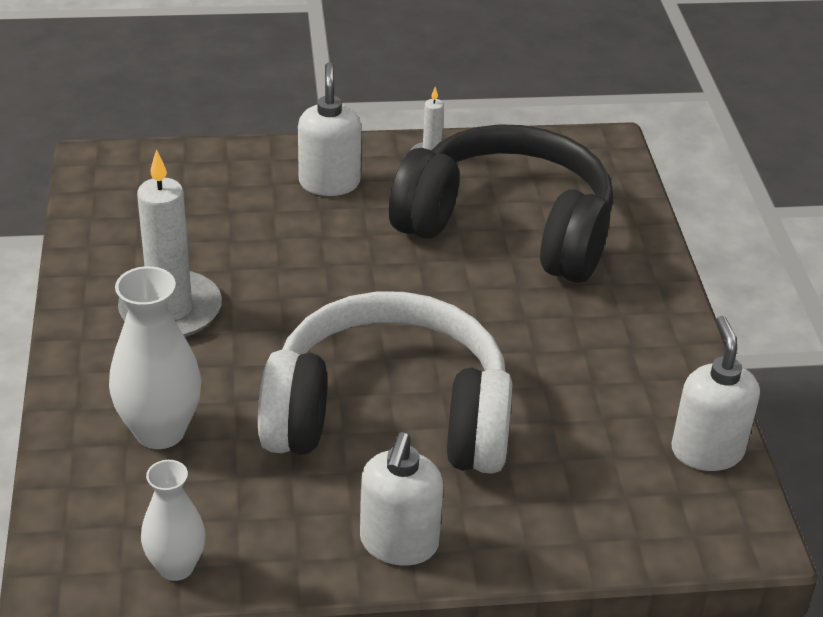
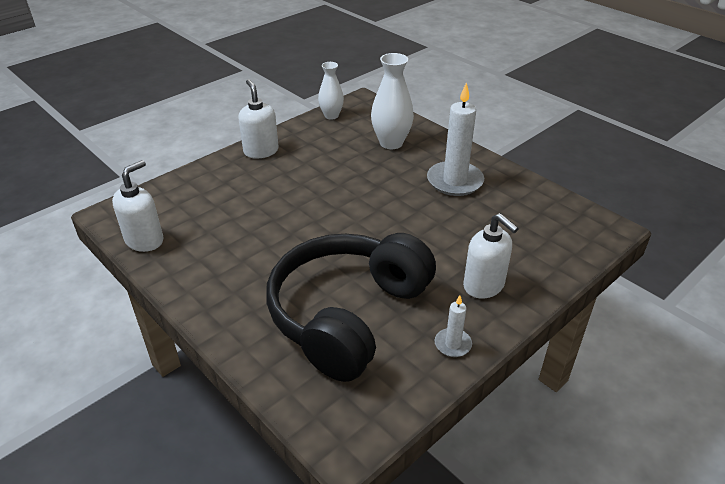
camera: 145 degrees right, 0 degrees up
(389, 417) = (308, 187): white headphones -> none
(508, 228) = (348, 314): black headphones -> black headphones turned 135 degrees clockwise
(707, 451) = (145, 240): white soap dispenser -> white soap dispenser turned 105 degrees counterclockwise

